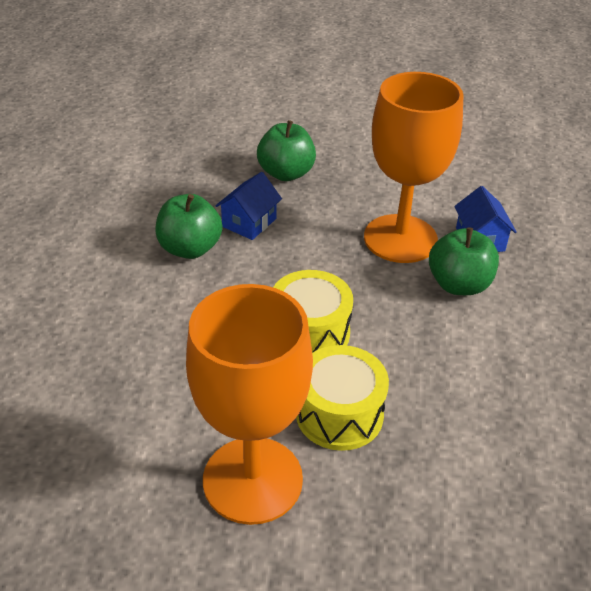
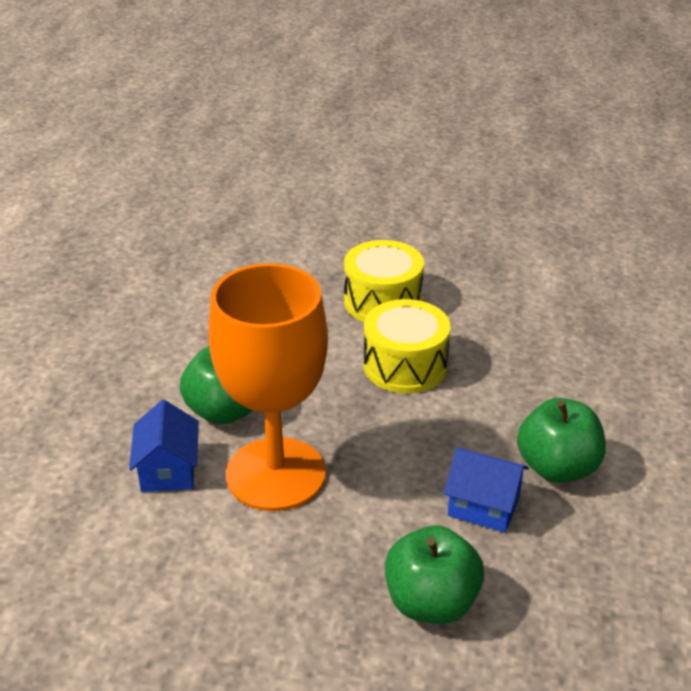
camera: 175 degrees left, 5 degrees down
(249, 222) = (483, 506): blue house -> blue house turned 75 degrees clockwise
(252, 480) = (456, 265): orange goblet -> none

